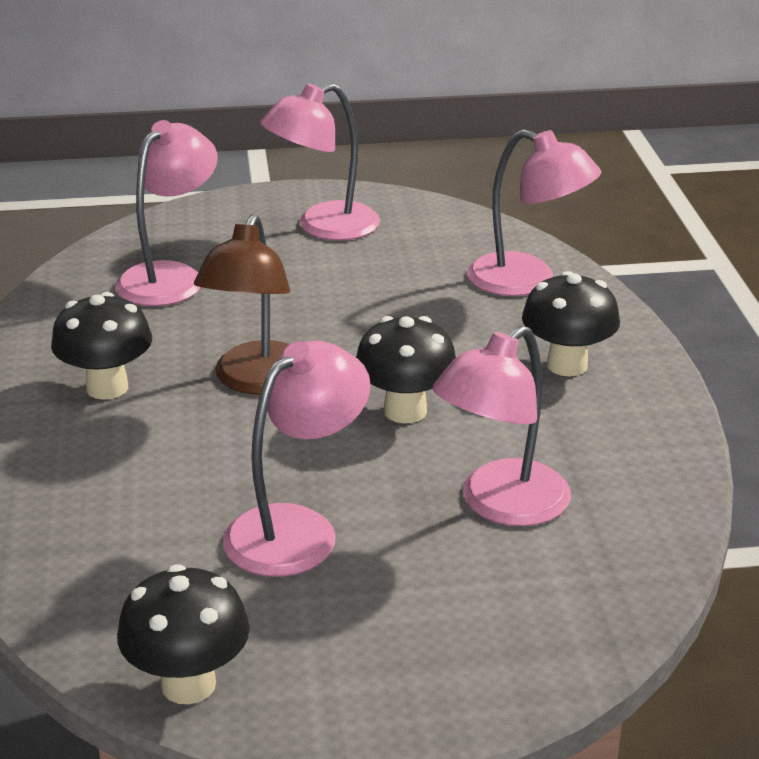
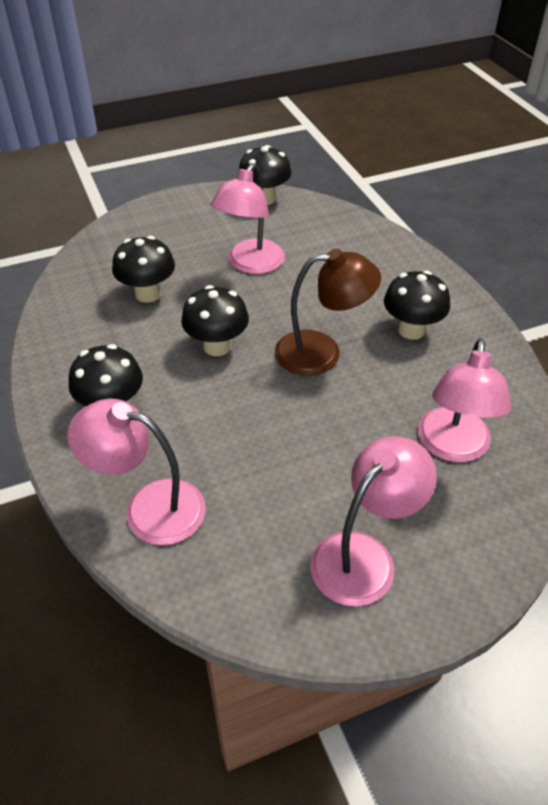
camera: 165 degrees right, 15 degrees up
(257, 381) = (322, 352): brown lamp -> brown lamp turned 90 degrees clockwise
(501, 505) = (148, 294): pink lamp -> black mushroom

